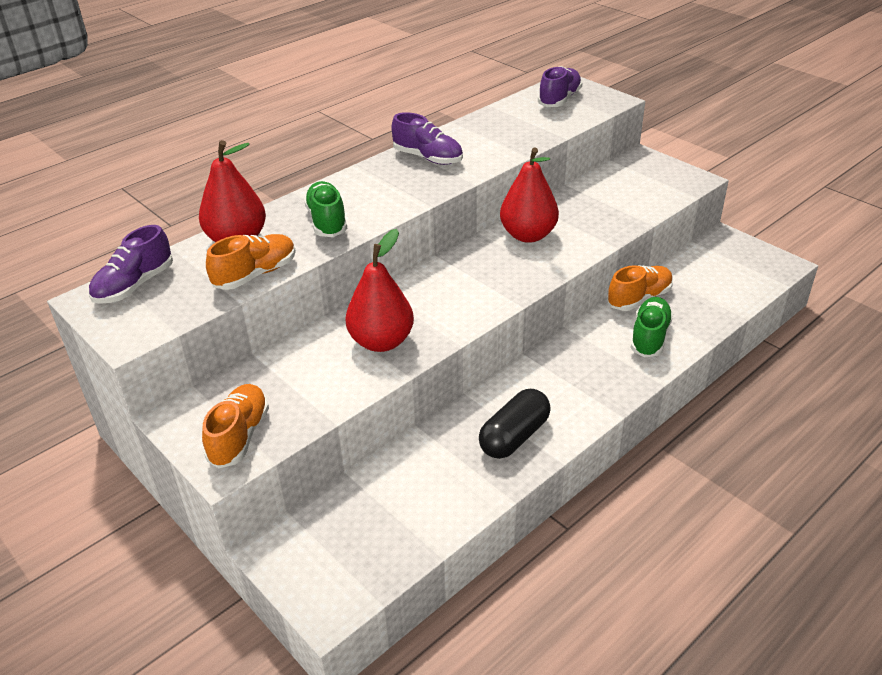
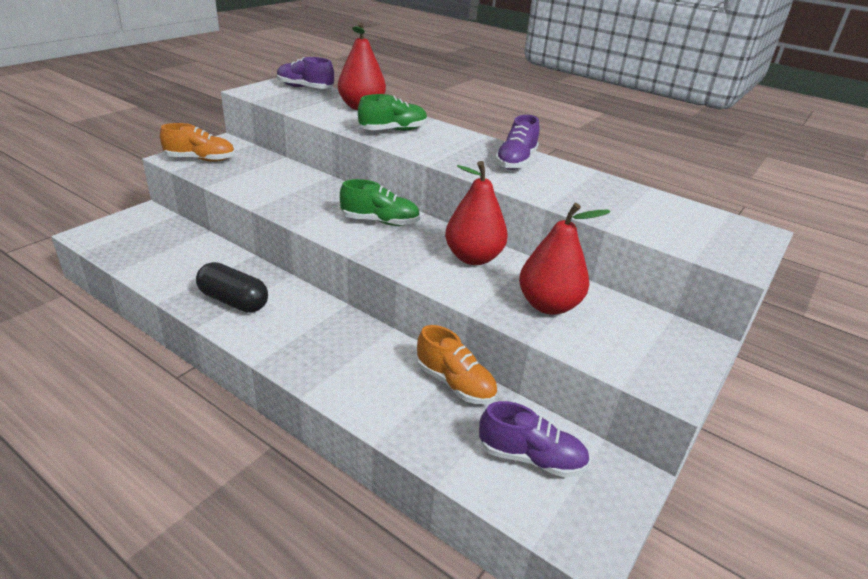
camera: 75 degrees right, 5 degrees down
(255, 274) = (318, 114): orange shoe -> none
(381, 341) = (297, 196): red pear -> red pear (548, 305)
(559, 99) = (703, 226): purple shoe -> purple shoe (531, 458)
(649, 337) = (383, 389): green shoe -> green shoe (380, 221)

